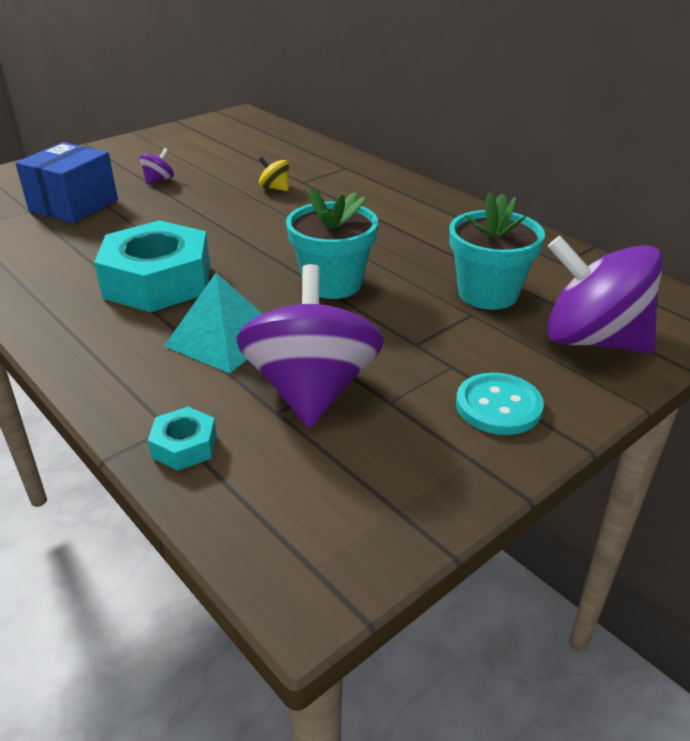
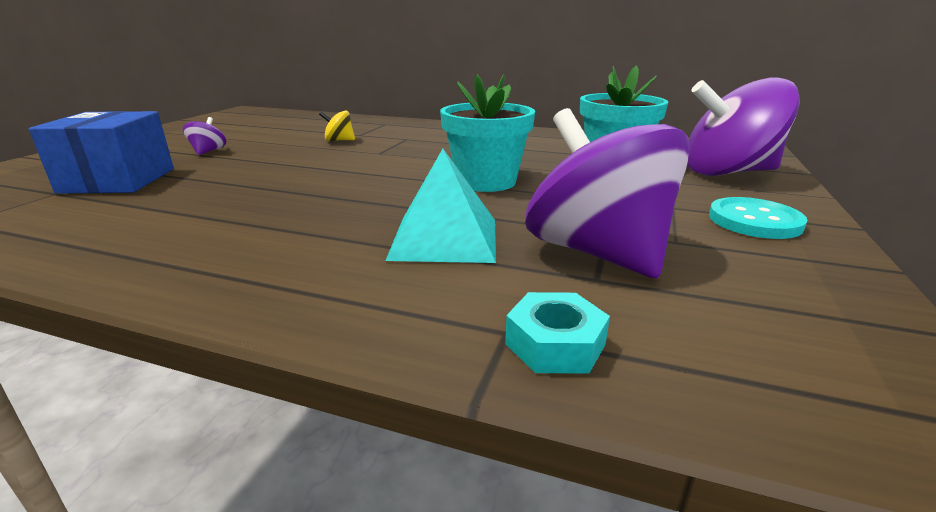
camera: 30 degrees left, 10 degrees down
(158, 281) = (303, 214): turquoise nut -> none

